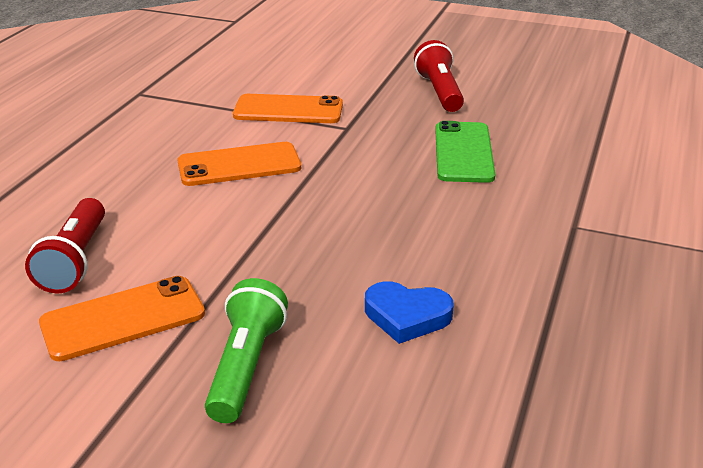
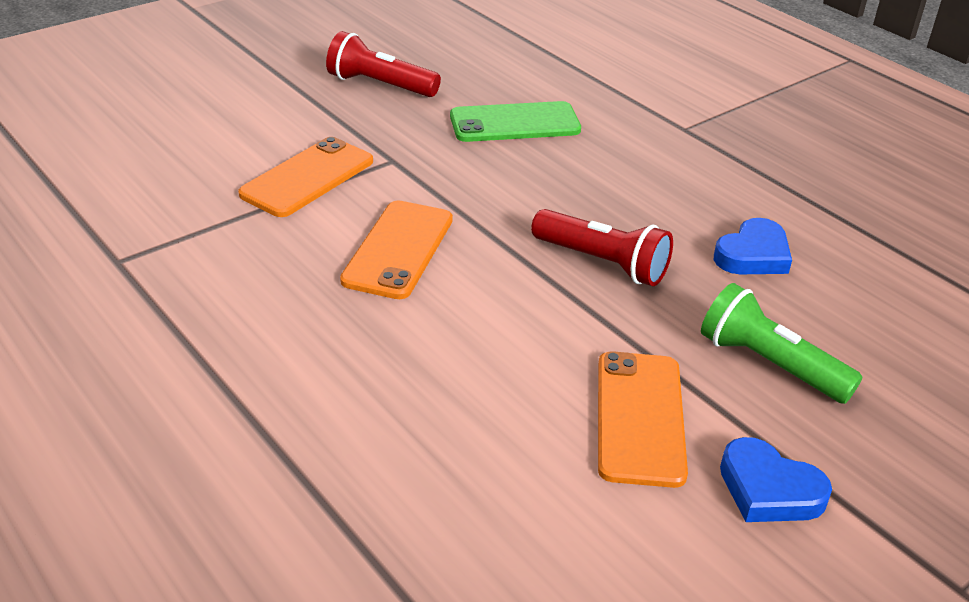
camera: 60 degrees left, 5 degrees up
(75, 260) = (497, 422): red flashlight -> red flashlight (603, 263)
(75, 407) = (769, 489): none -> blue heart
(463, 152) = (515, 123): green phone -> green phone turned 45 degrees counterclockwise

